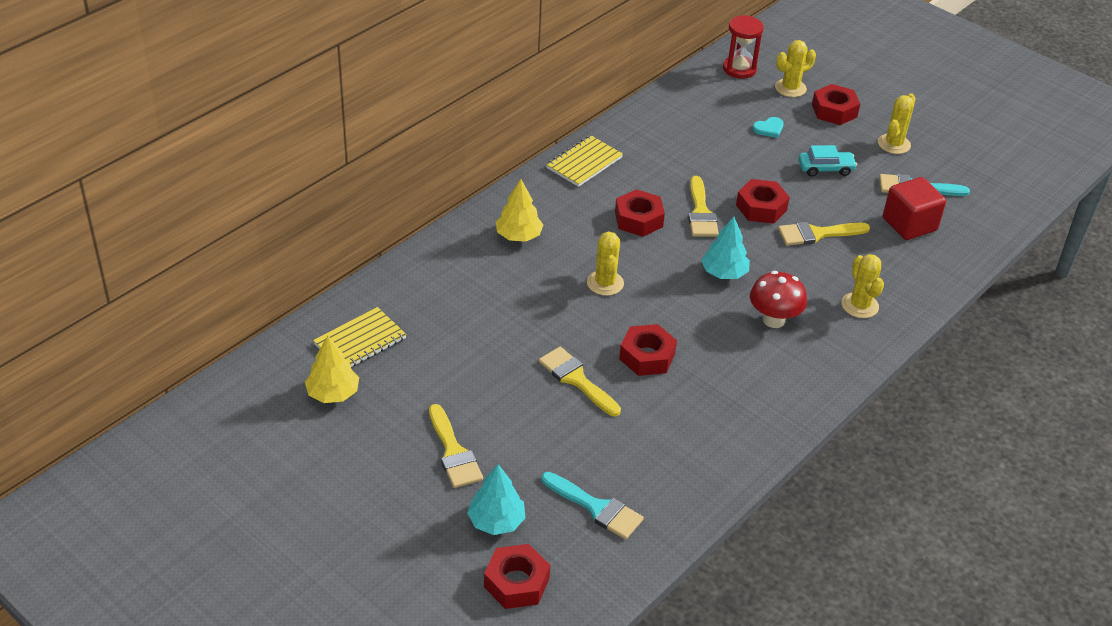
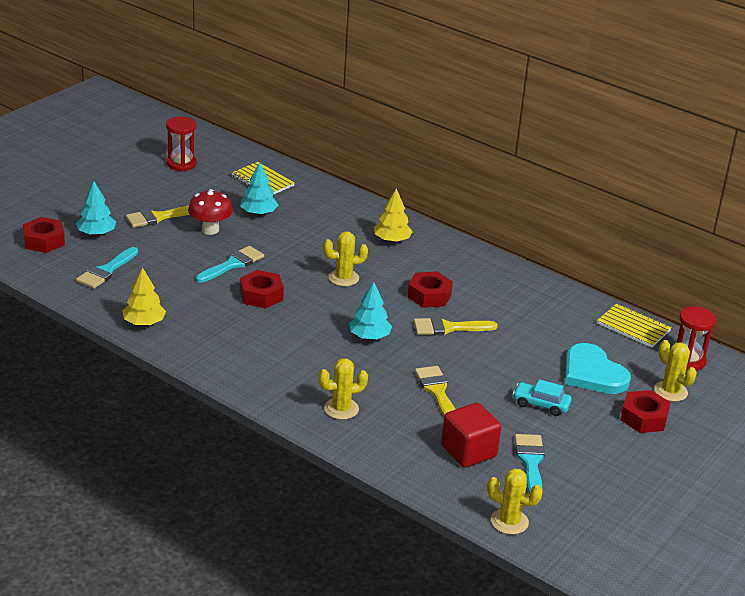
camera: 85 degrees right, 10 degrees down
(298, 425) = (181, 164): none -> red hourglass
(333, 393) = (211, 174): yellow tree -> yellow tree (144, 323)
(447, 349) = (258, 213): none -> turquoise tree
(576, 379) = (233, 264): yellow brush -> turquoise brush
(584, 163) = (498, 270): yellow notebook -> yellow notebook (633, 327)
(761, 207) = (466, 361): red nut -> none
(769, 128) = (593, 373): turquoise heart -> turquoise heart, size x2.25
(773, 320) = (314, 359): red mushroom -> red mushroom (210, 230)
(825, 169) = (541, 404): turquoise car -> turquoise car turned 120 degrees clockwise
(894, 144) = (602, 454): yellow cactus -> yellow cactus (509, 521)

